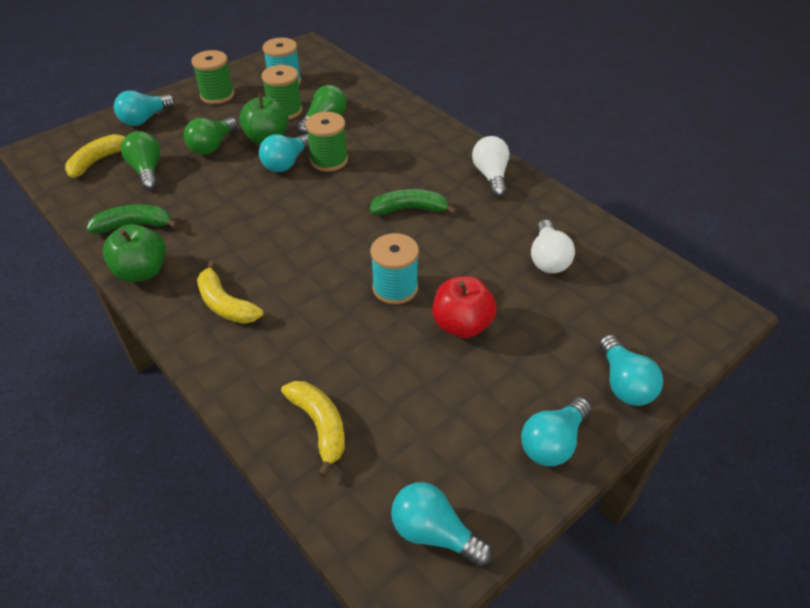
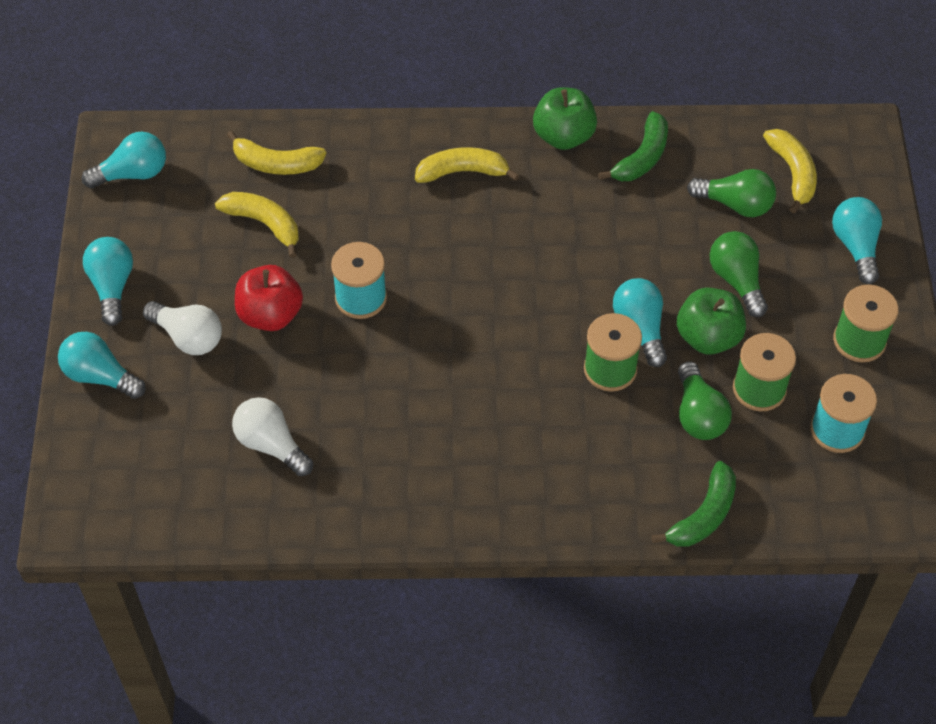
camera: 130 degrees right, 10 degrees up
(389, 387) = (264, 224): none -> yellow banana
(410, 209) = (455, 385): green banana -> green banana (703, 515)
(491, 176) = (436, 502): white light bulb -> white light bulb (188, 337)

